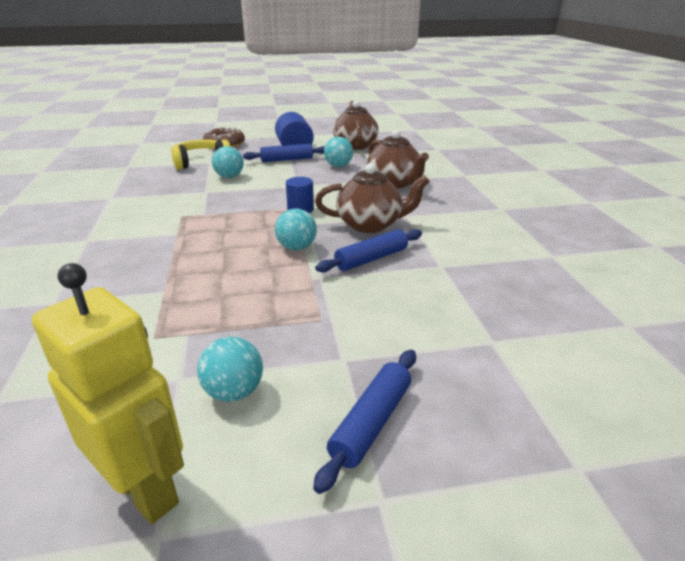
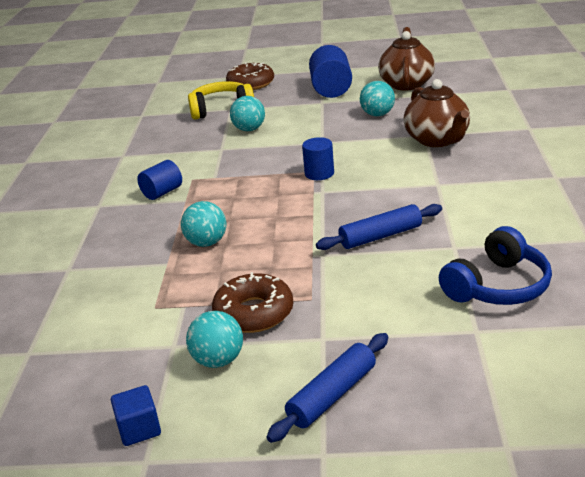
camera: 15 degrees right, 0 degrees up
(145, 489) = (139, 429): yellow robot -> blue cube
(153, 227) = (162, 192): none -> blue cylinder
(264, 337) = (254, 313): none -> brown donut
(287, 159) = (319, 105): blue rolling pin -> none
(296, 248) = (304, 220): turquoise ball -> turquoise ball (207, 243)
(370, 225) = (392, 195): brown teapot -> none
(494, 298) = (498, 286): none -> blue headphones

